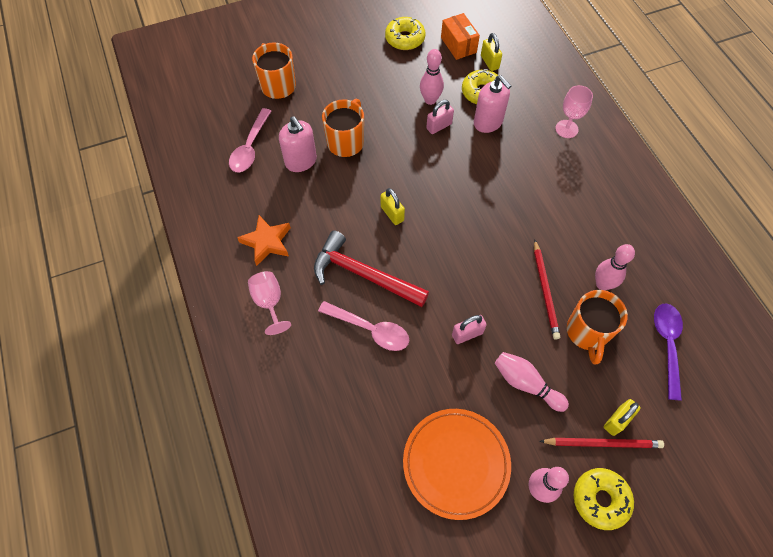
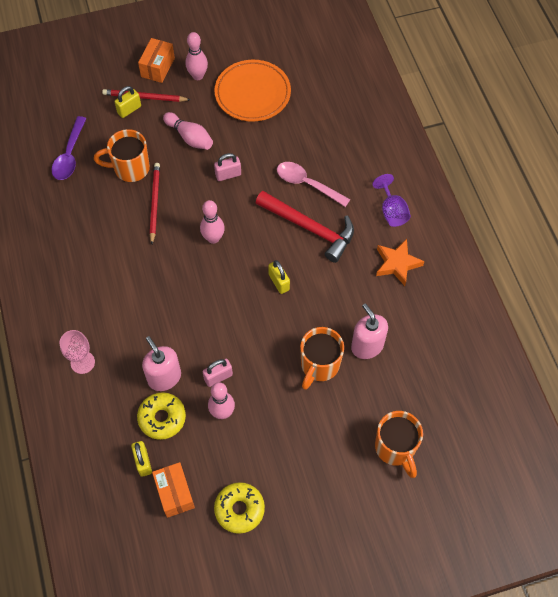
camera: 175 degrees left, 0 degrees up
(250, 148) = (421, 366): pink spoon -> none
(269, 302) = (392, 211): pink goblet -> purple goblet
(587, 333) = (130, 168): orange mug -> orange mug turned 105 degrees counterclockwise
(600, 499) = (157, 67): yellow donut -> orange box
(602, 284) = (104, 204): pink bowling pin -> pink bowling pin (213, 238)

